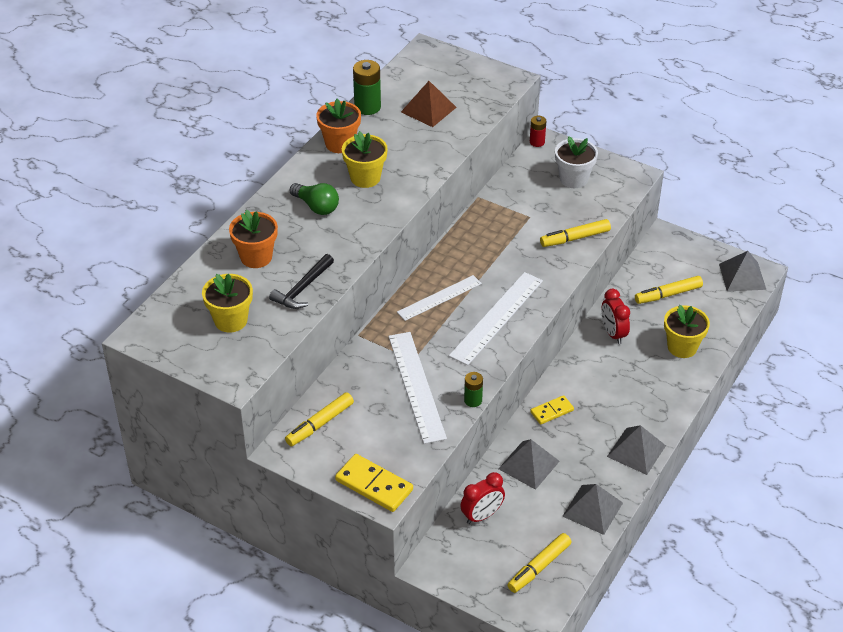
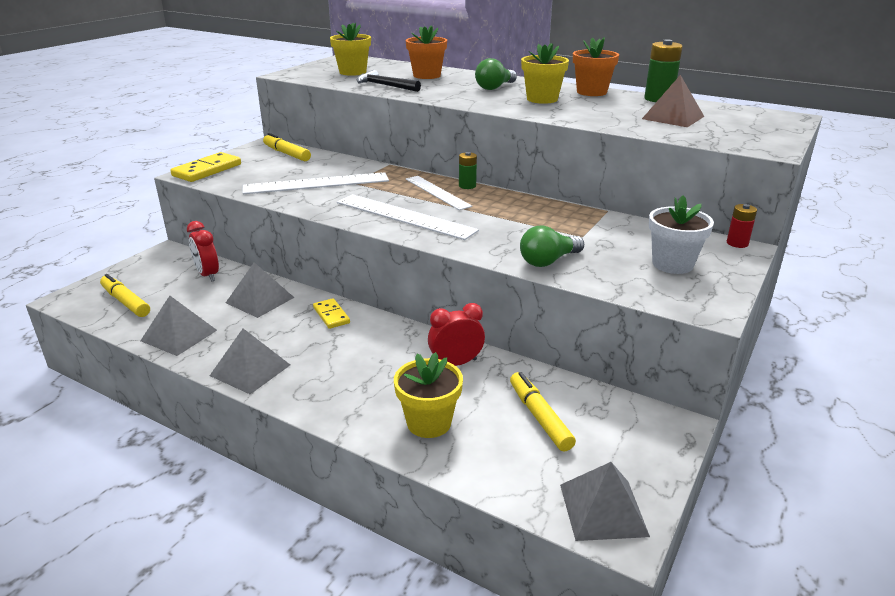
camera: 90 degrees right, 15 degrees down
(473, 400) = (287, 205): green battery -> green battery (467, 186)
(575, 238) = (548, 261): yellow marker -> green light bulb

